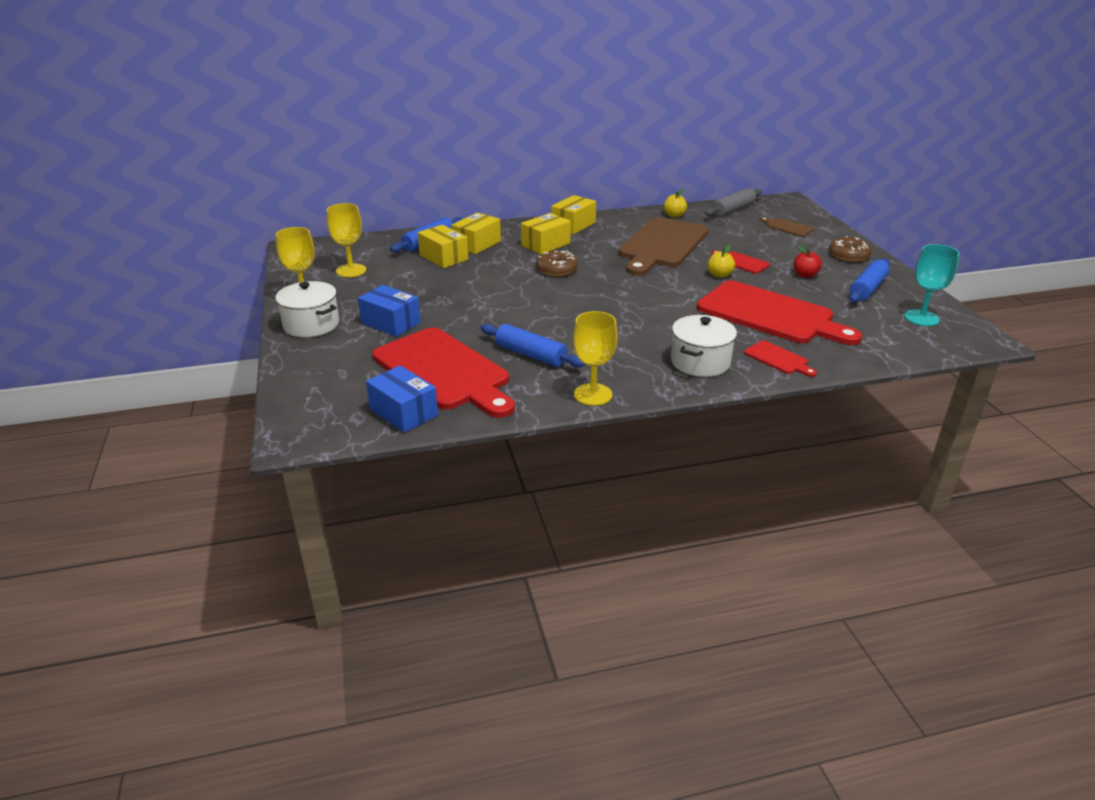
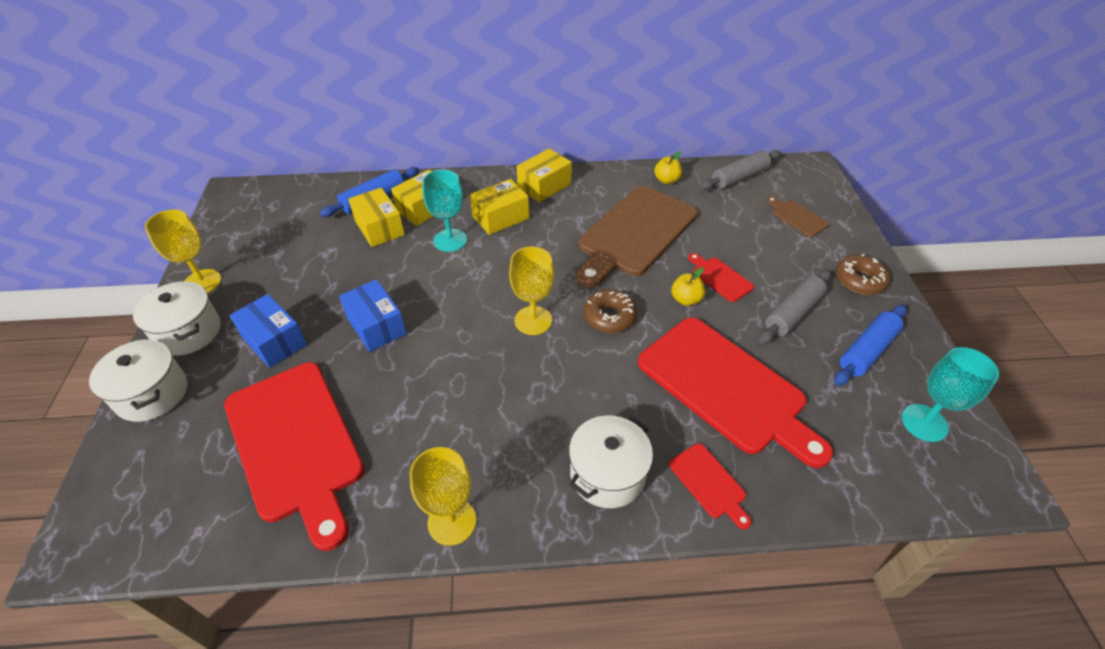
camera: 10 degrees right, 15 degrees up
(302, 358) = (152, 394): none -> white pot
(351, 270) = (271, 239): yellow goblet -> yellow goblet (533, 320)
(403, 412) = (217, 520): blue box -> blue box (376, 326)
(509, 259) = (450, 240): none -> turquoise goblet
(531, 355) = (407, 427): blue rolling pin -> none
(556, 269) = (496, 265): brown donut -> brown donut (609, 316)
(805, 275) = (793, 313): red apple -> grey rolling pin

